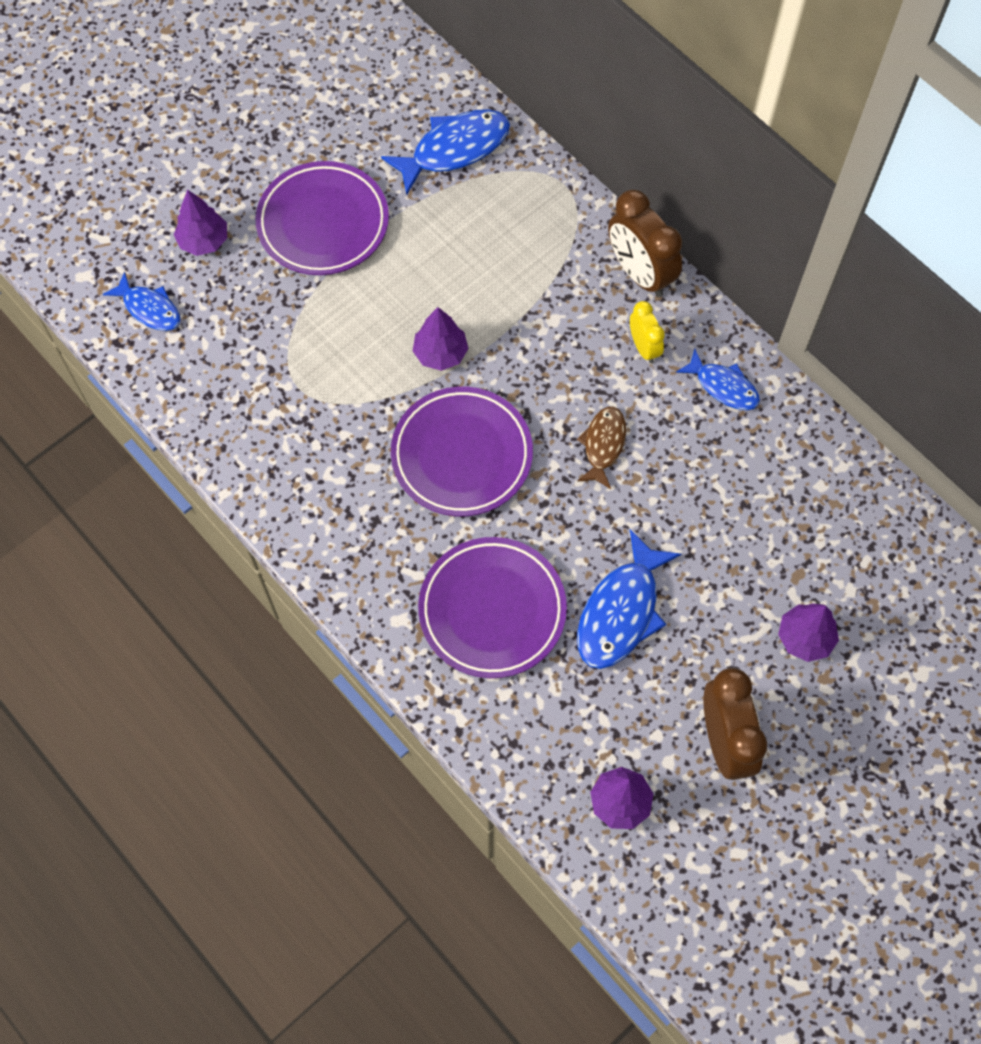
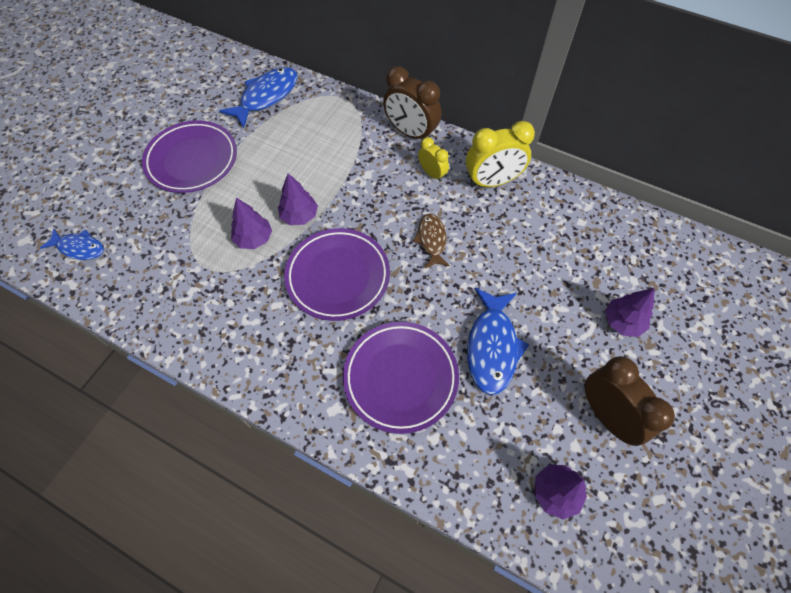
camera: 20 degrees left, 5 degrees down
(204, 241) = (110, 193): purple tree -> purple tree (254, 239)
(723, 386) = (492, 182): blue fish -> yellow clock

